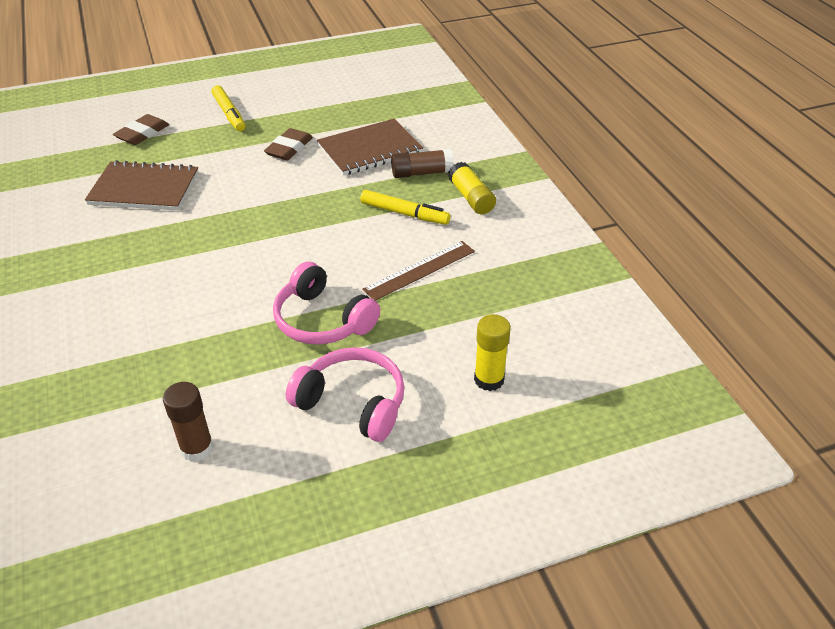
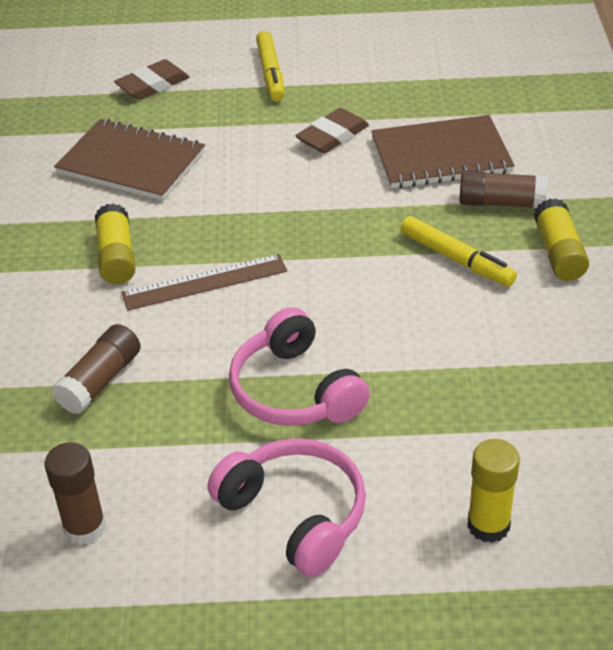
camera: 20 degrees right, 0 degrees up
(155, 255) = (116, 257): none -> yellow glue stick
(173, 343) = (100, 381): none -> brown glue stick
(419, 270) = (448, 346): brown ruler -> brown ruler (204, 282)

